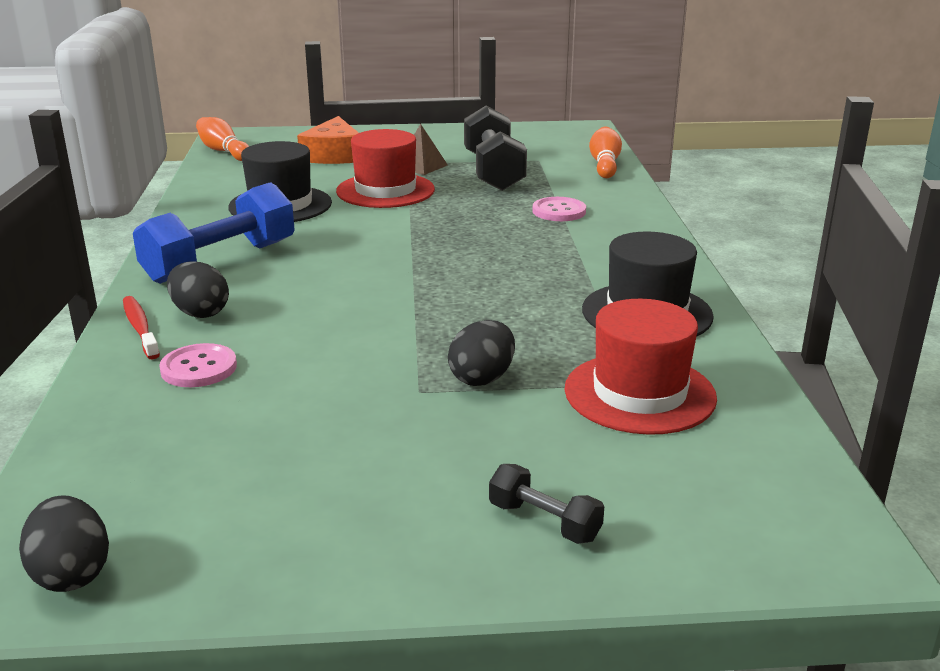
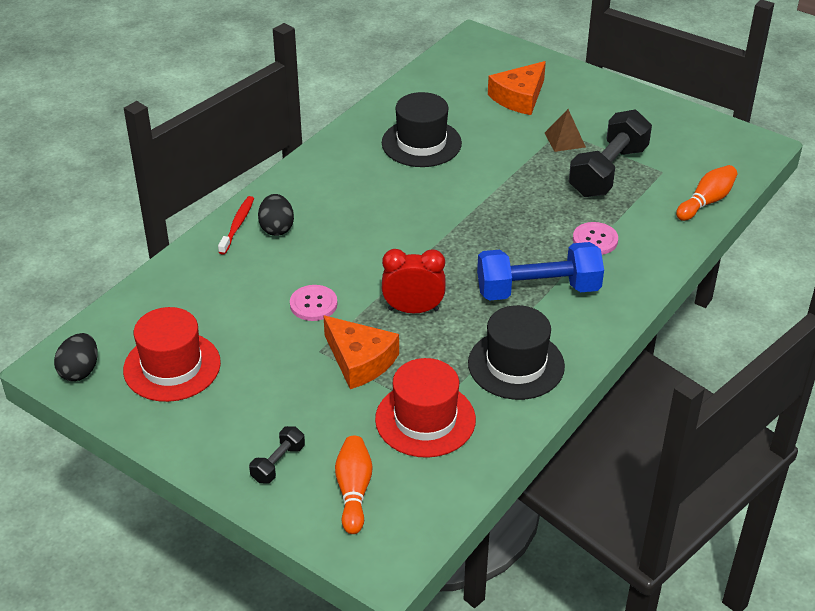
camera: 40 degrees right, 15 degrees up
(199, 368) = (235, 273): pink button -> pink button (313, 304)
(220, 262) = (330, 186): blue dumbbell -> blue dumbbell (538, 290)
(223, 151) = (450, 59): orange bowling pin -> orange bowling pin (353, 491)
(385, 191) = (506, 158): red hat -> red hat (172, 366)
(471, 315) = (413, 309): none -> red clock
(482, 378) = (360, 360): black egg -> orange cheese
(544, 522) = (278, 463): black dumbbell -> black dumbbell turned 45 degrees clockwise

